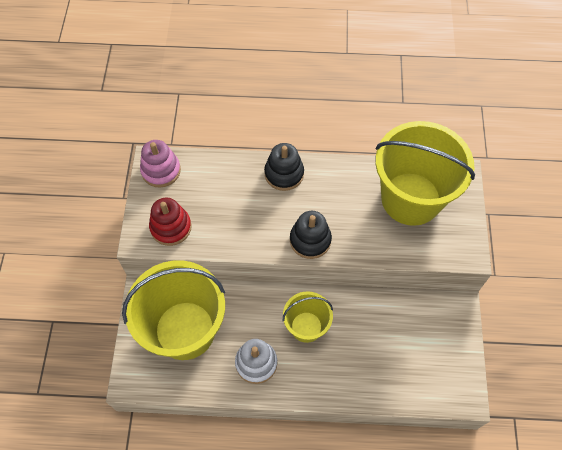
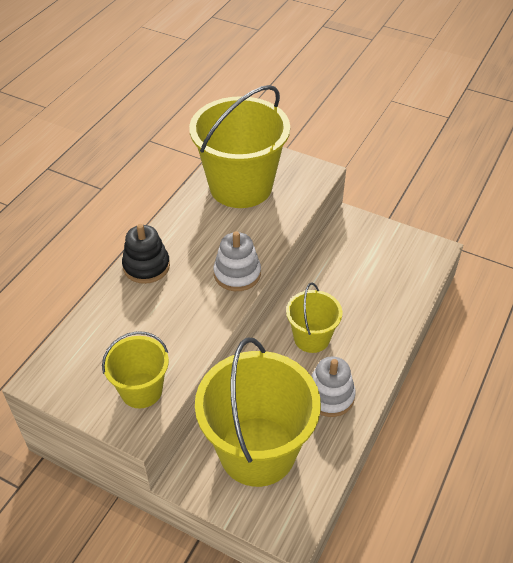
camera: 65 degrees left, 15 degrees down
(161, 170) = (58, 375): pink stacking toy -> none
(171, 227) = (141, 390): red stacking toy -> yellow bucket
(310, 240) = (237, 274): black stacking toy -> white stacking toy

